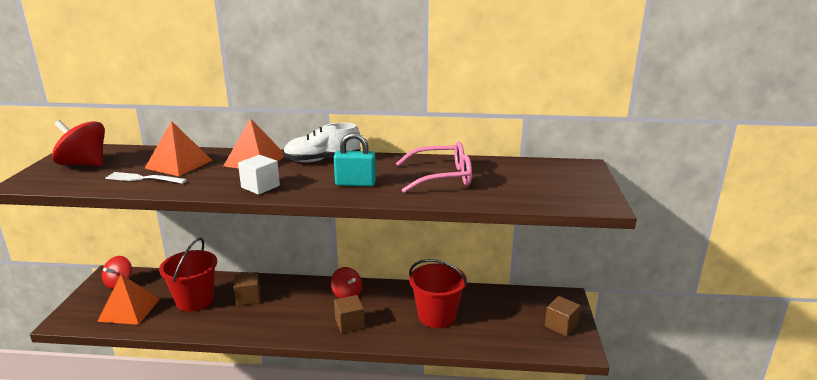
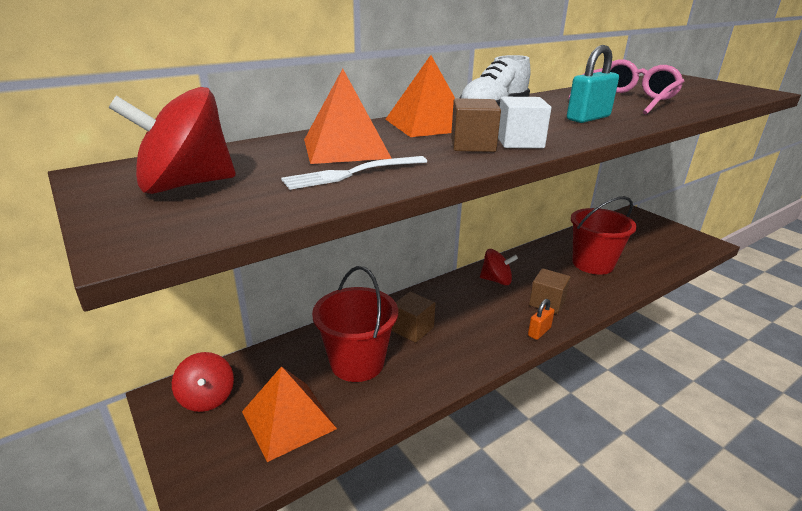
camera: 40 degrees left, 5 degrees up
(309, 336) = (539, 332): none -> orange padlock
(561, 325) = (669, 233): brown cube -> brown cube (472, 145)

